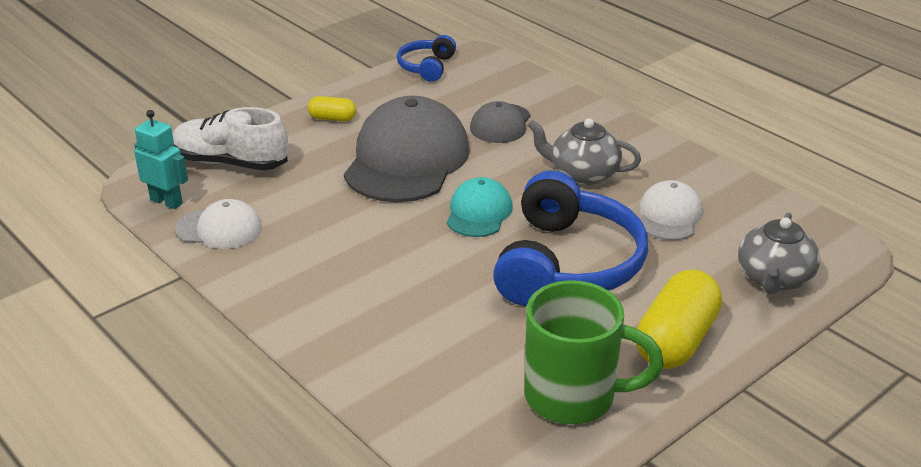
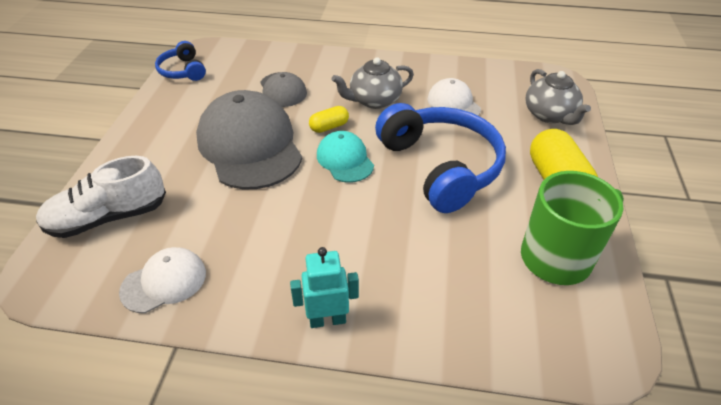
camera: 40 degrees left, 10 degrees up
(166, 201) = (85, 284): turquoise robot -> turquoise robot (327, 320)
(332, 118) = (155, 140): yellow capsule -> yellow capsule (329, 127)

